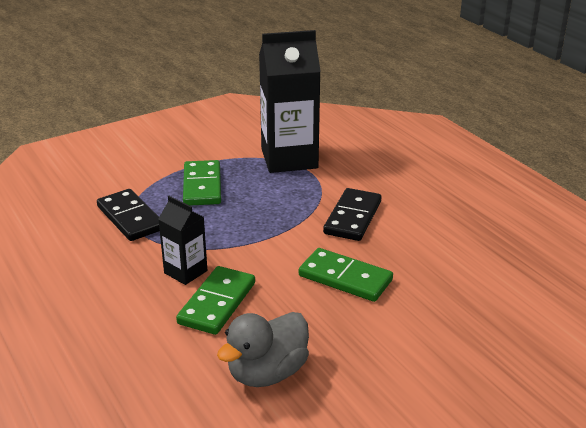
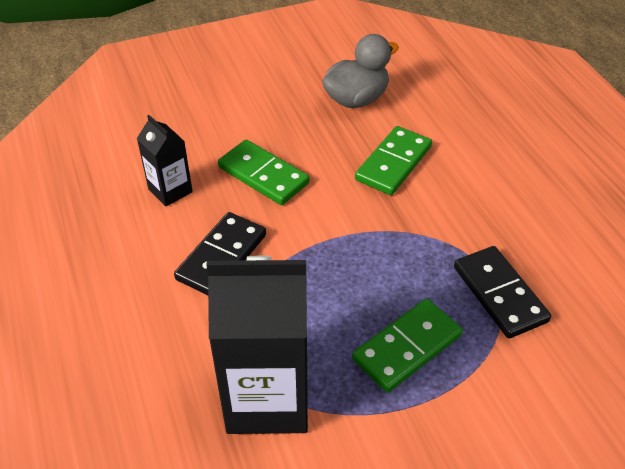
camera: 170 degrees left, 15 degrees up
(185, 272) = (425, 203): black carton -> black carton (170, 190)
(202, 186) = (407, 347): green domino -> green domino turned 45 degrees clockwise

